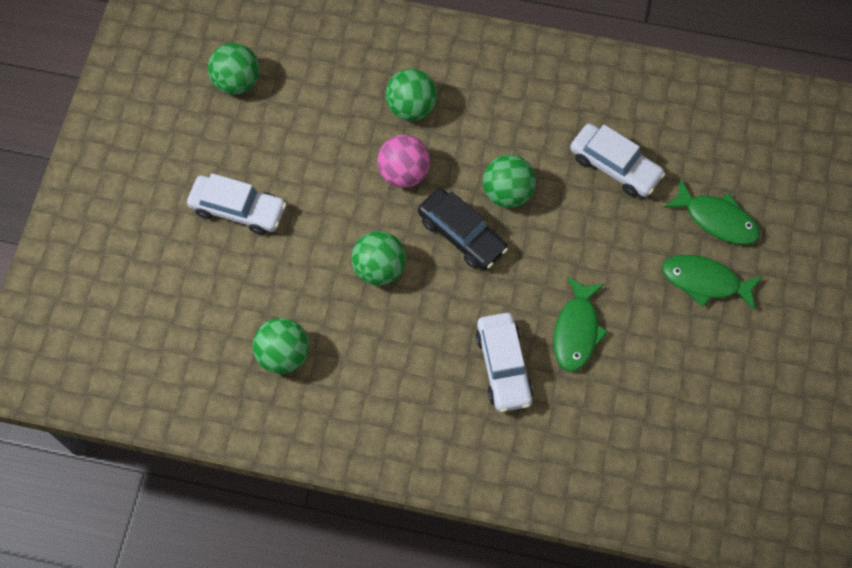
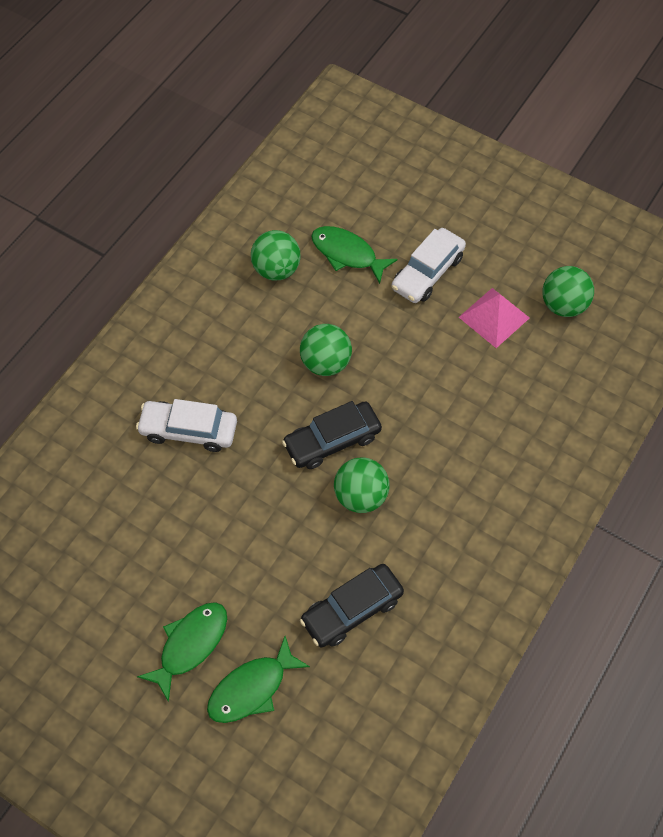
camera: 110 degrees right, 5 degrees down
(272, 137) = (494, 317): none -> pink pyramid
(404, 173) = (416, 413): pink ball -> none
(411, 107) = (487, 442): green ball -> none
(576, 331) = (194, 504): green fish -> green fish (347, 254)
(615, 166) = (352, 609): white car -> black car

